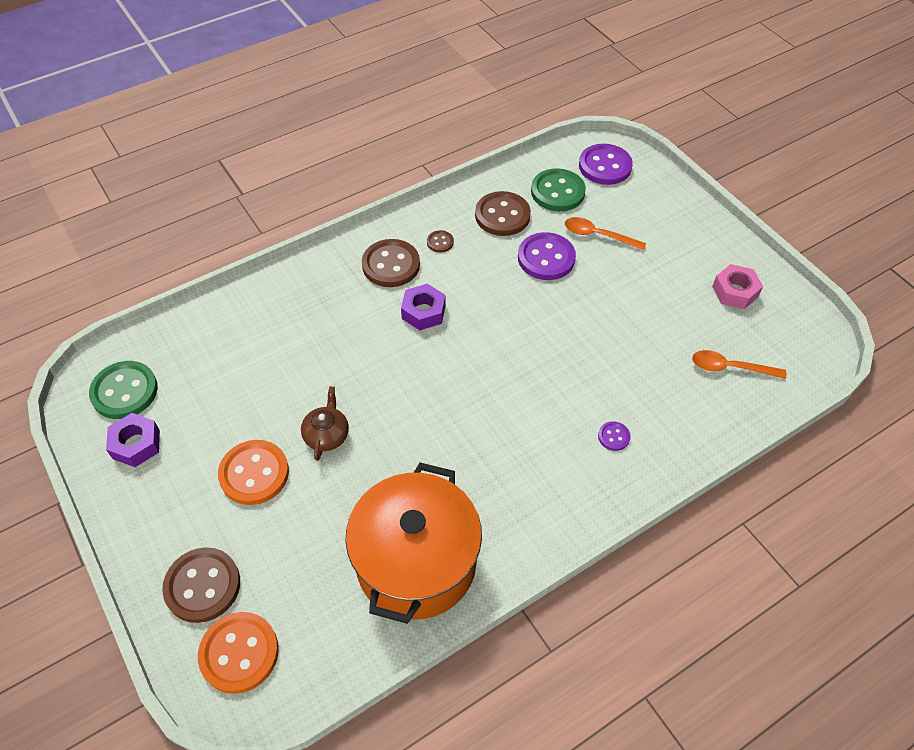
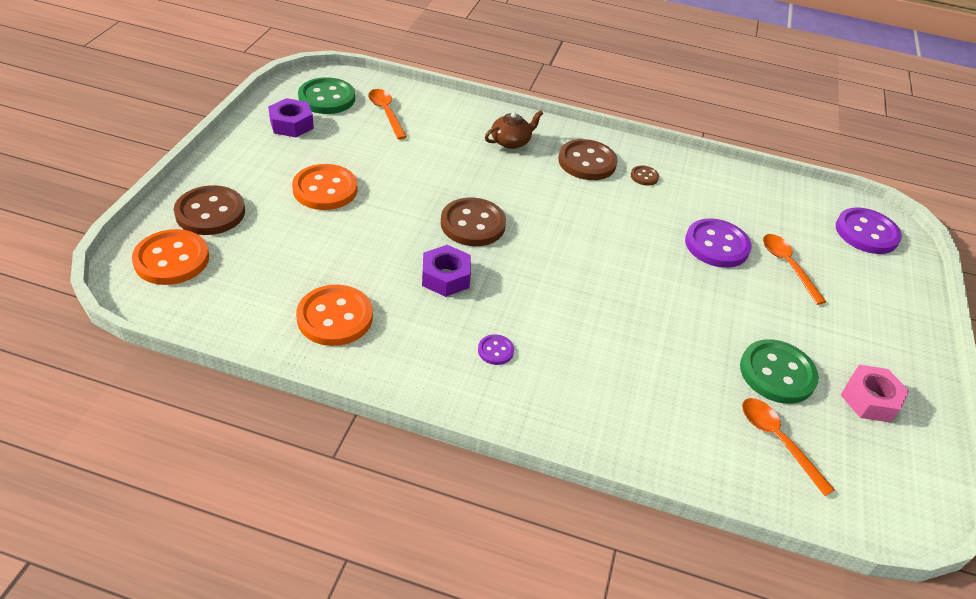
camera: 45 degrees right, 10 degrees down
(193, 359) = (386, 113): none -> orange spoon
(326, 434) = (397, 208): brown teapot -> brown teapot (511, 141)
(416, 562) = (335, 317): orange pot -> orange button
(423, 312) = (568, 201): purple nut -> purple nut (445, 277)
(502, 215) = (720, 197): brown button -> brown button (473, 224)
(557, 192) = (793, 217): green button -> green button (777, 373)
(614, 437) = (593, 387): purple button -> purple button (495, 351)

